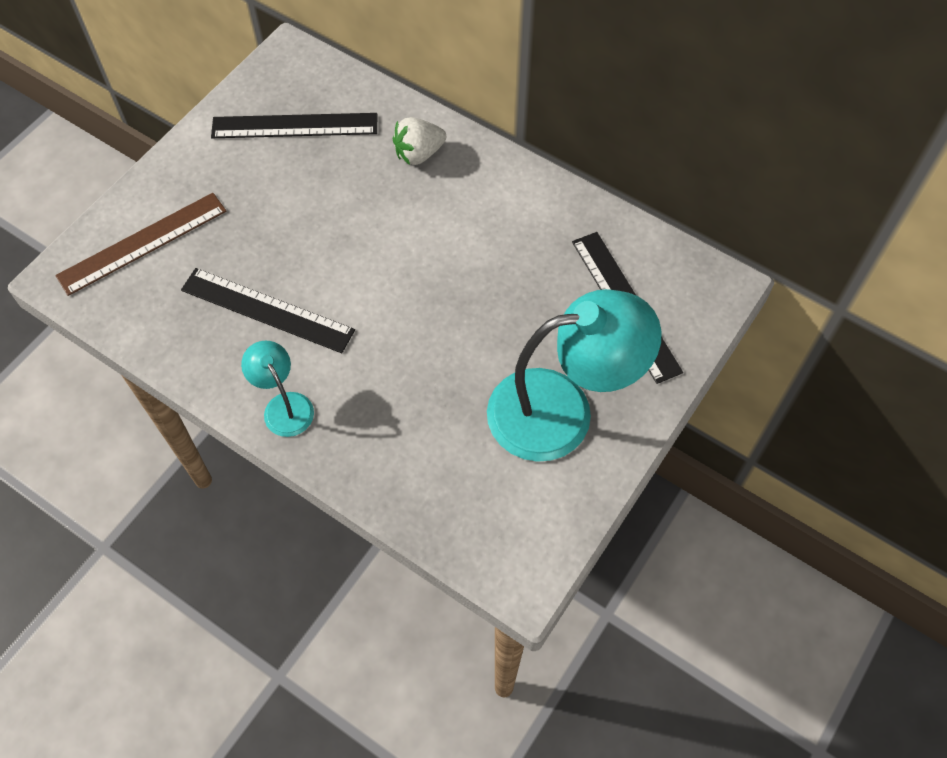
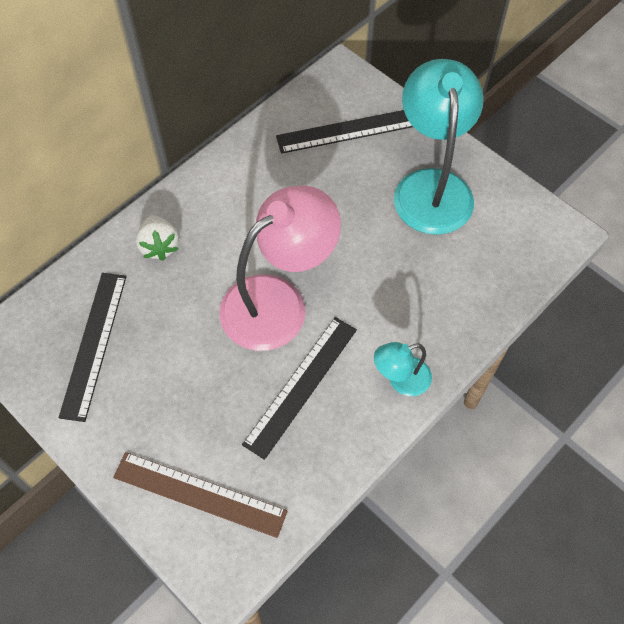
camera: 80 degrees left, 0 degrees up
(142, 243) = (199, 494): brown ruler -> brown ruler turned 45 degrees counterclockwise
(367, 272) = (278, 301): none -> pink lamp

